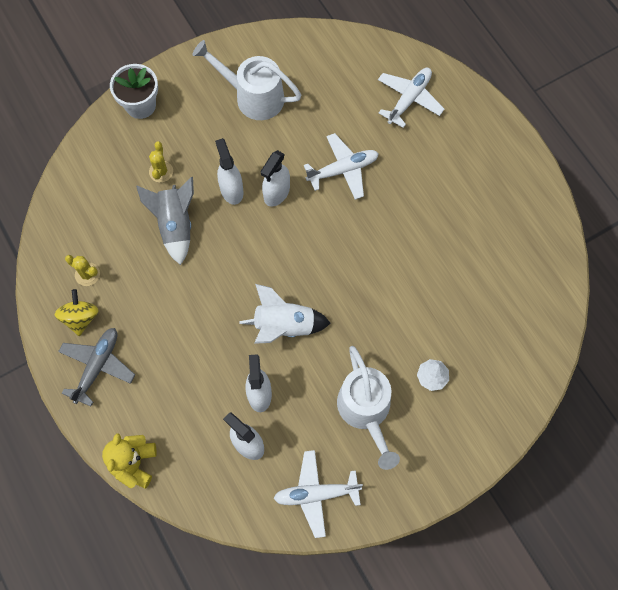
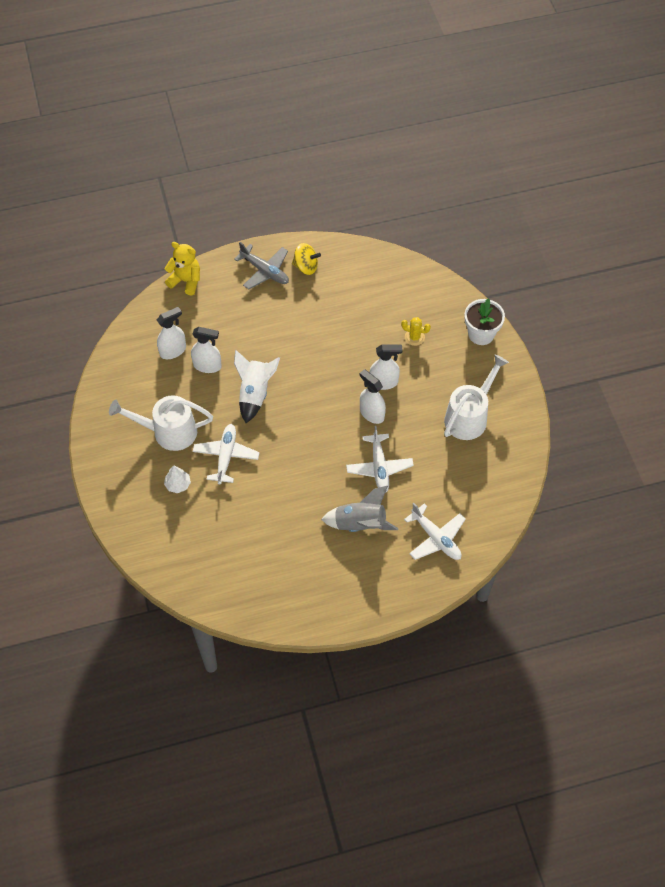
camera: 105 degrees right, 10 degrees down
(87, 274) = (339, 276): yellow cactus -> none
(175, 225) = (363, 338): grey rocket -> grey rocket (360, 524)
(316, 494) = (120, 385): white plane -> white plane (226, 456)

